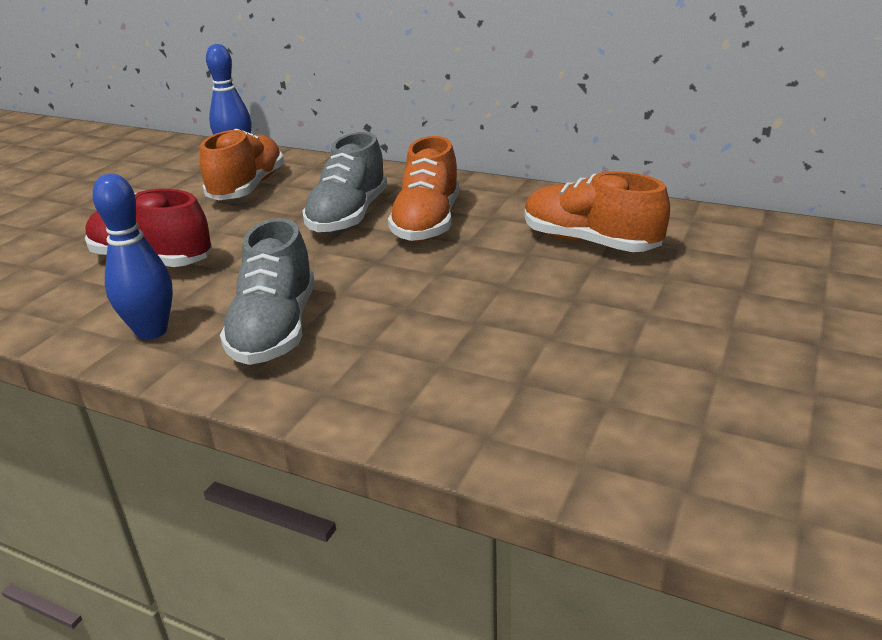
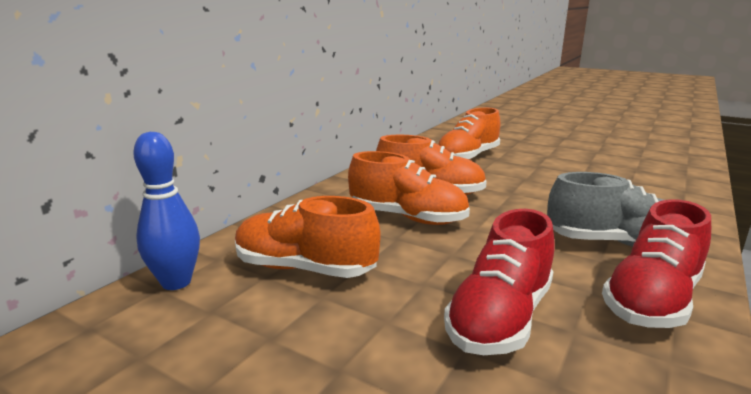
camera: 85 degrees left, 10 degrees down
(152, 331) = (652, 300): blue bowling pin -> red shoe
(348, 216) = (407, 218): grey shoe -> orange shoe

